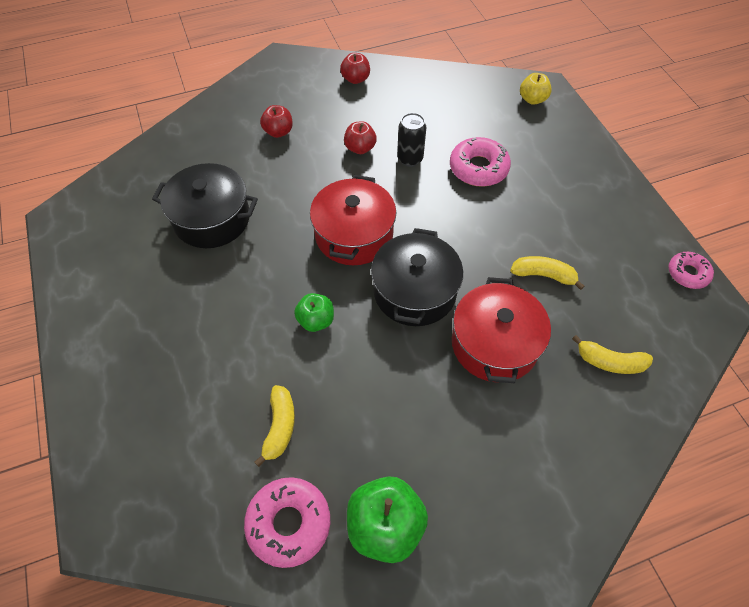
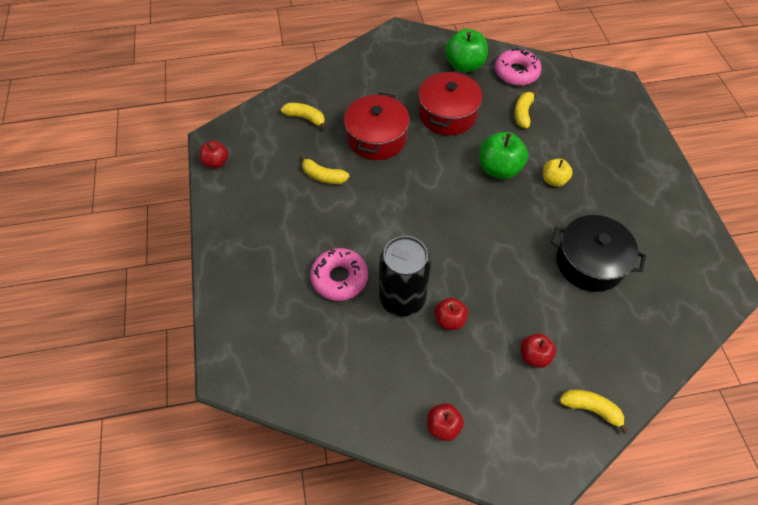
camera: 170 degrees left, 0 degrees up
(232, 103) = (591, 409): none -> yellow banana
(316, 320) = (499, 169): green apple -> green apple, size x1.67
(354, 234) = (465, 229): red pot -> red pot (447, 114)
(410, 159) = (402, 299): black can -> black can, size x1.79
(414, 291) = (423, 178): black pot -> none
(532, 99) = (249, 357): yellow apple -> yellow apple (553, 180)
(688, 273) = (216, 162): pink donut -> red apple

